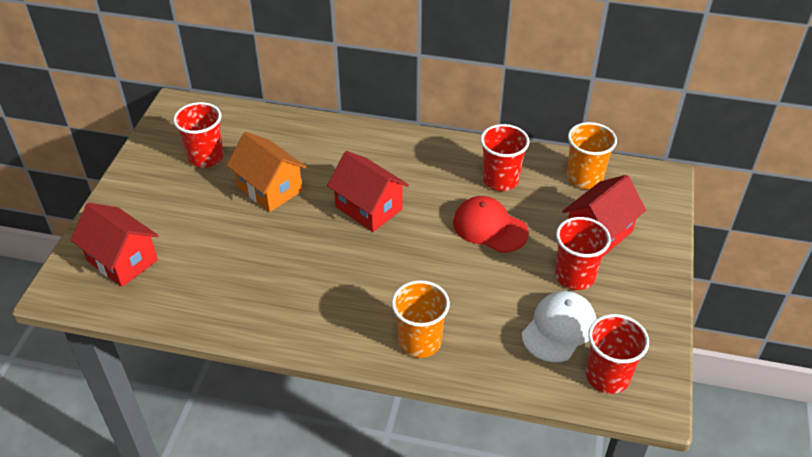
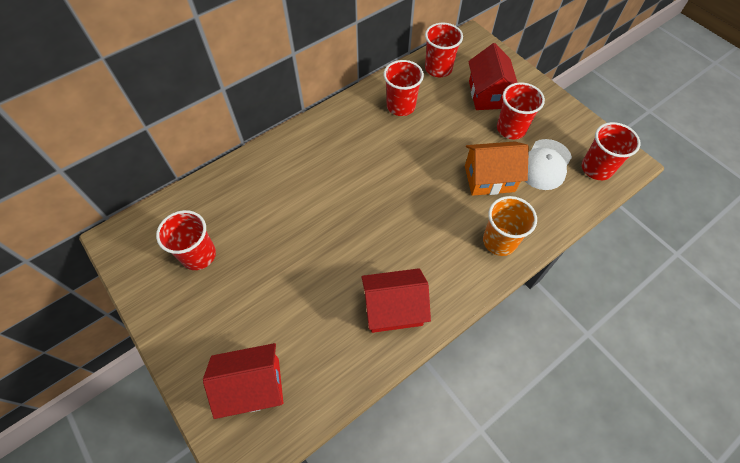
camera: 50 degrees left, 15 degrees up
(269, 189) = (278, 235): orange house -> orange house (489, 179)
(369, 208) = (357, 189): red house -> red house (393, 309)
(489, 227) = (436, 139): red cap -> none
(559, 328) = (545, 164): white cap -> white cap turned 135 degrees counterclockwise
(584, 178) = (438, 68): orange cup -> red cup

